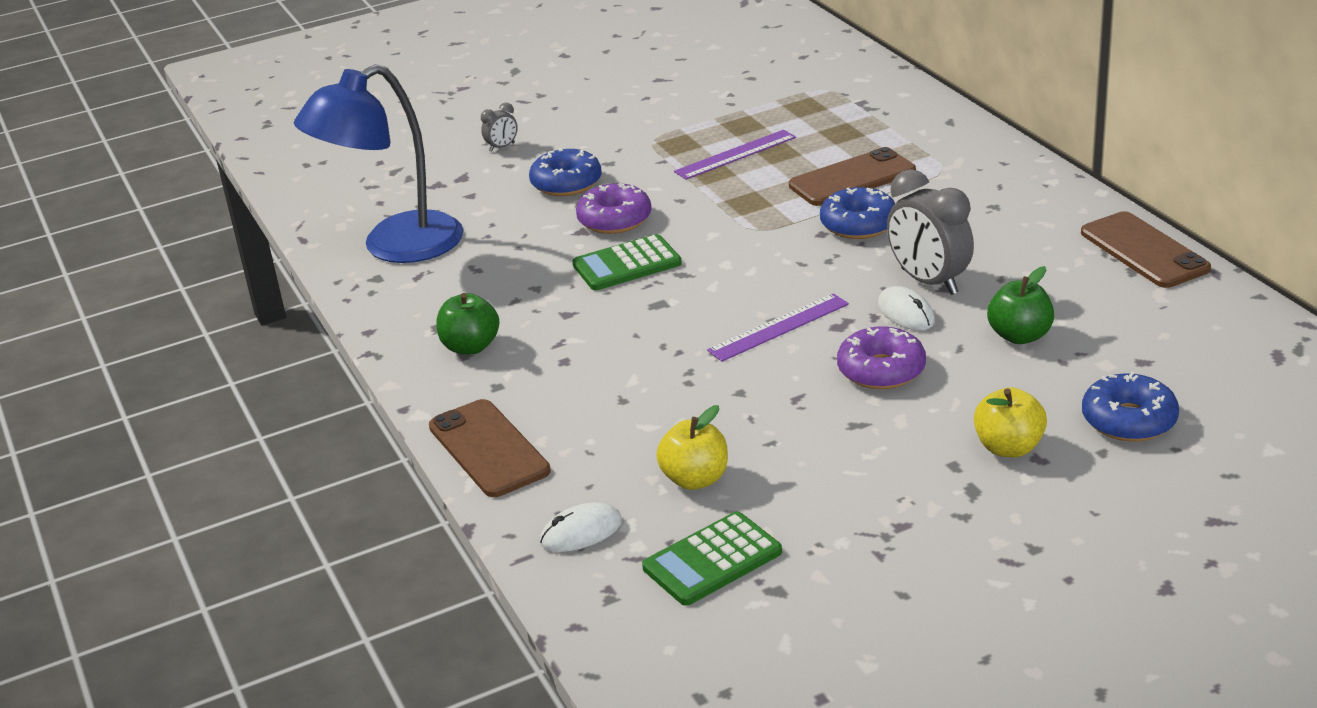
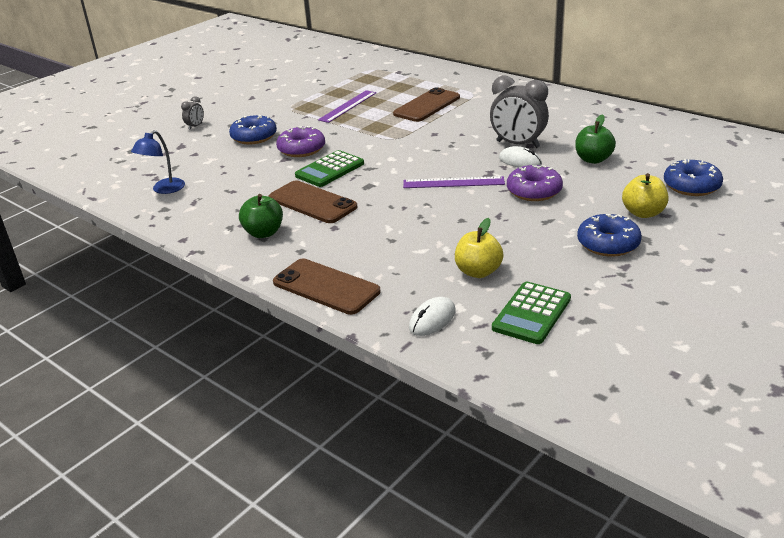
camera: 25 degrees left, 0 degrees up
(395, 247) = (164, 189): blue lamp -> blue lamp, size x0.47
(779, 327) = (453, 182): purple ruler -> purple ruler turned 60 degrees clockwise
(858, 224) = (451, 126): blue donut -> blue donut (608, 244)
(1144, 251) = (616, 110): brown phone -> brown phone (312, 202)

